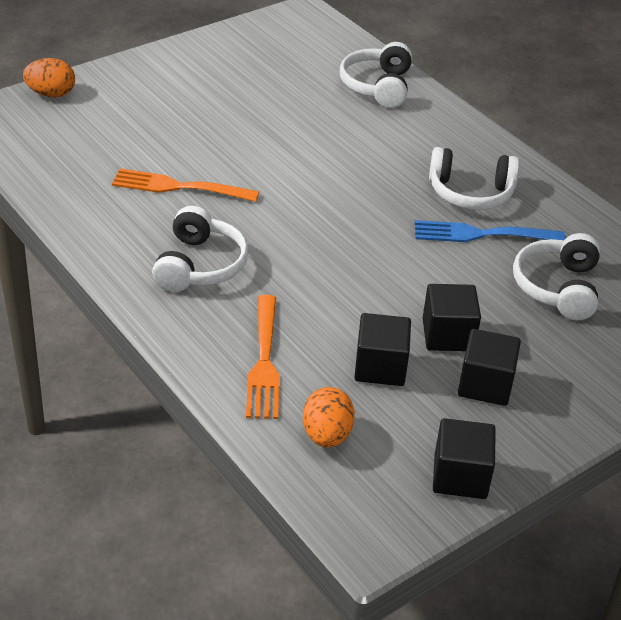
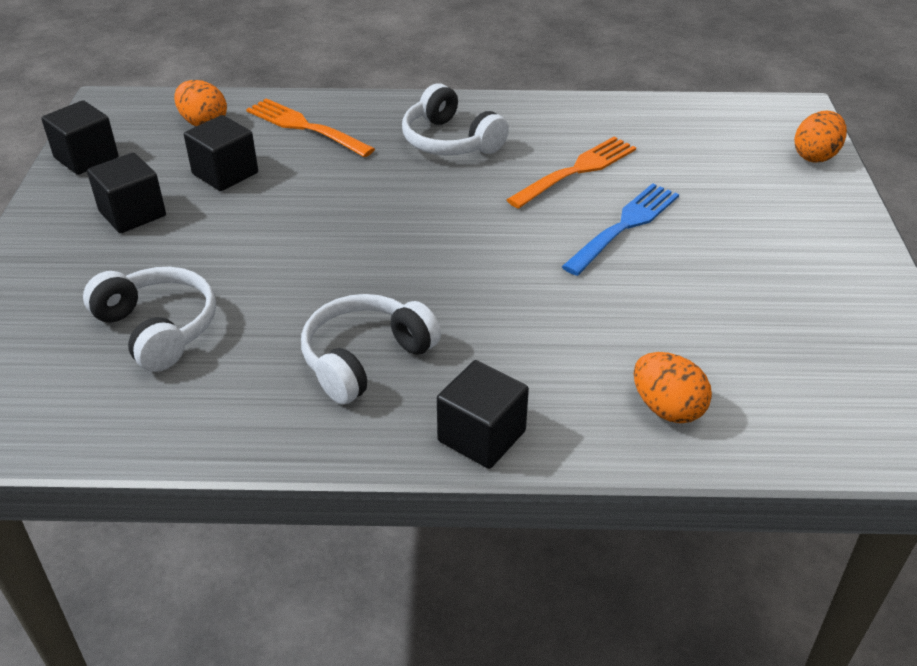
camera: 130 degrees right, 0 degrees up
(377, 86) = (667, 408): white headphones -> orange egg
(448, 335) = (205, 224): black cube -> black cube (481, 436)
(483, 234) = (292, 325): blue fork -> blue fork (624, 227)

